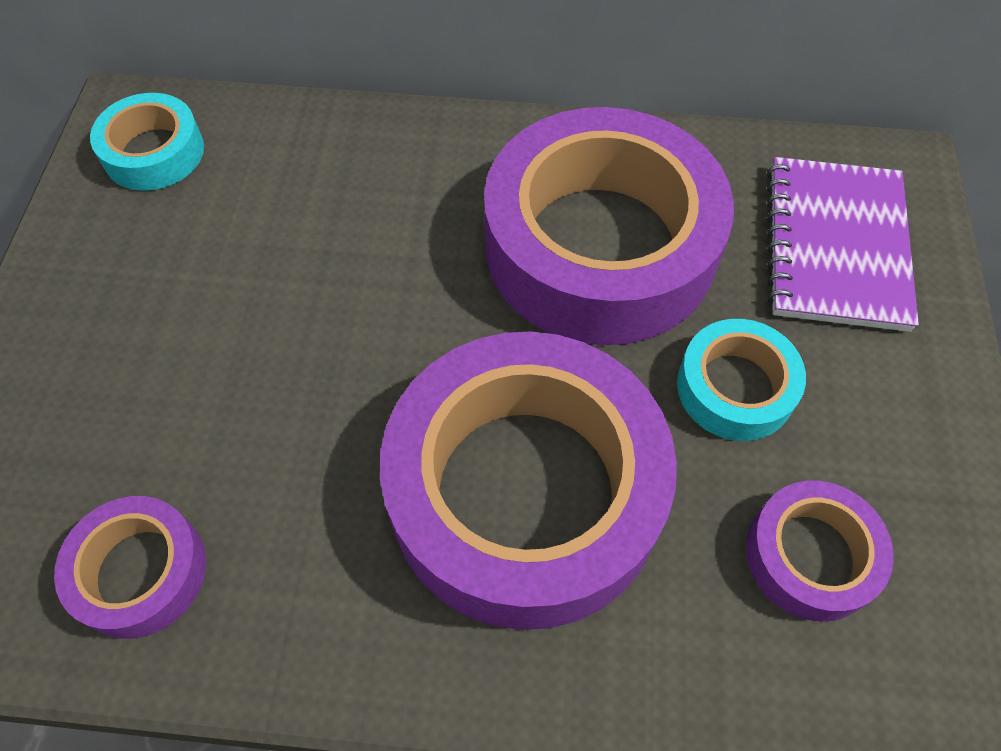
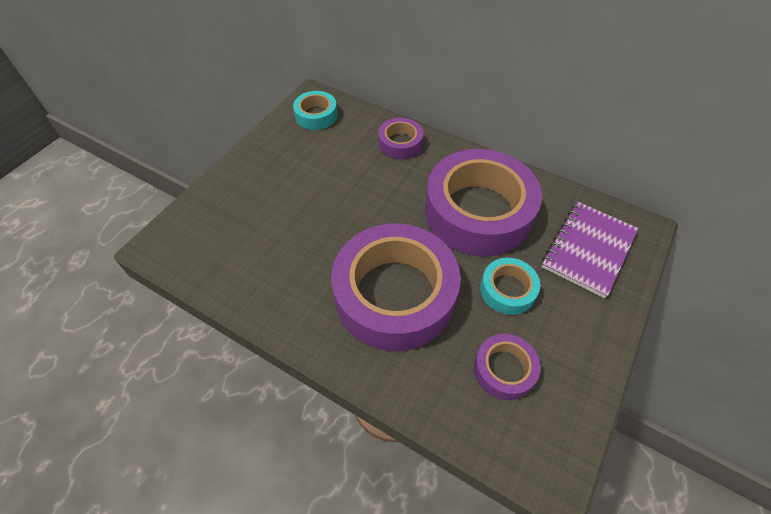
camera: 25 degrees right, 5 degrees down
(140, 572) = (237, 263): purple tape -> purple tape (400, 143)

